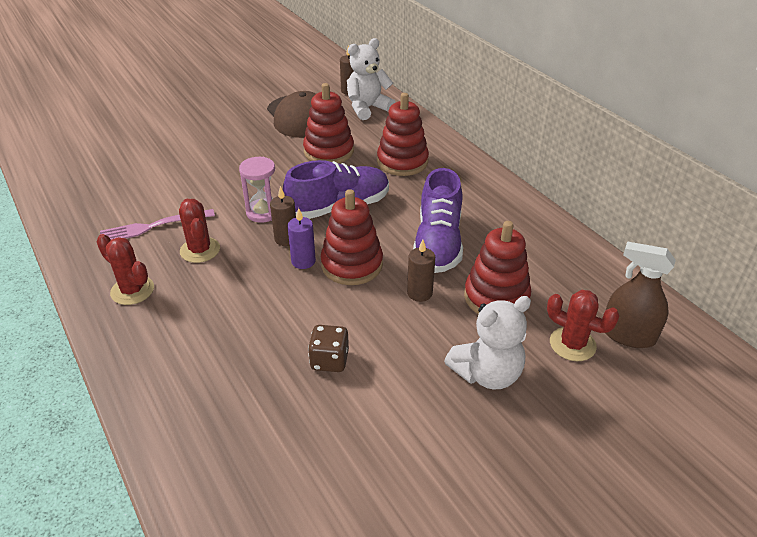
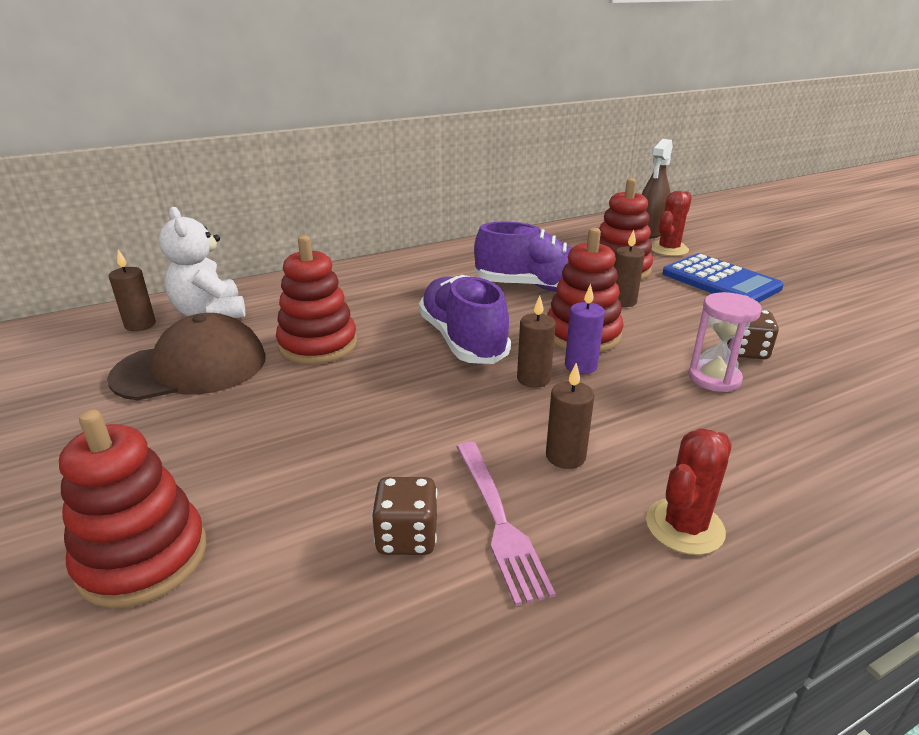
camera: 85 degrees left, 10 degrees down
(149, 200) = (407, 537): none -> brown dice
(200, 250) = (565, 456): red cactus -> brown candle
(263, 212) = (468, 399): pink hourglass -> pink hourglass (714, 378)
(402, 162) = (369, 297): red stacking toy -> red stacking toy (142, 558)
(487, 374) = (720, 281): white teddy bear -> blue calculator

